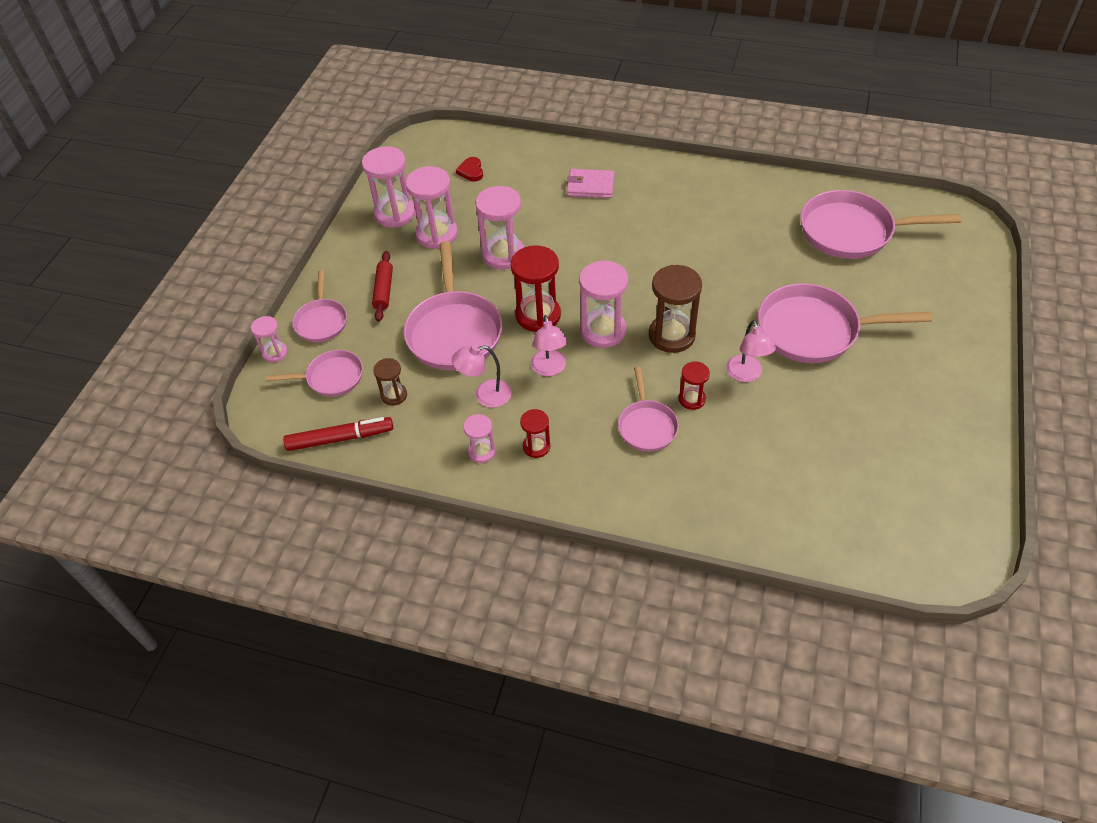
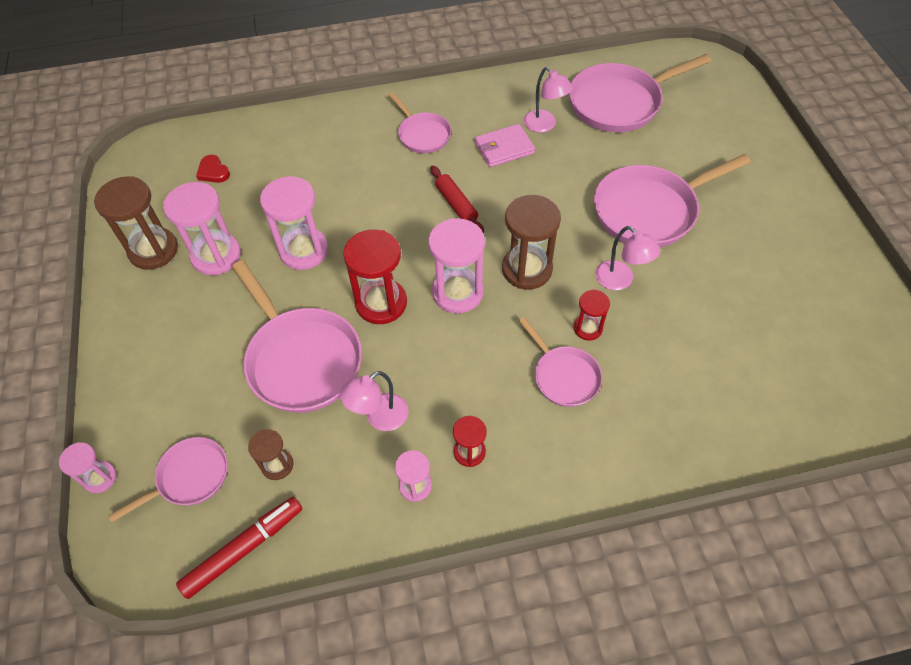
camera: 30 degrees left, 5 degrees up
(321, 321) = (137, 412): pink pan -> pink pan (422, 134)
(383, 290) = (192, 345): red rolling pin -> red rolling pin (456, 204)
(395, 214) = (153, 250): pink hourglass -> brown hourglass
(549, 369) = (429, 358): pink lamp -> pink lamp (544, 125)
(590, 186) = (350, 144): pink wallet -> pink wallet (504, 148)

